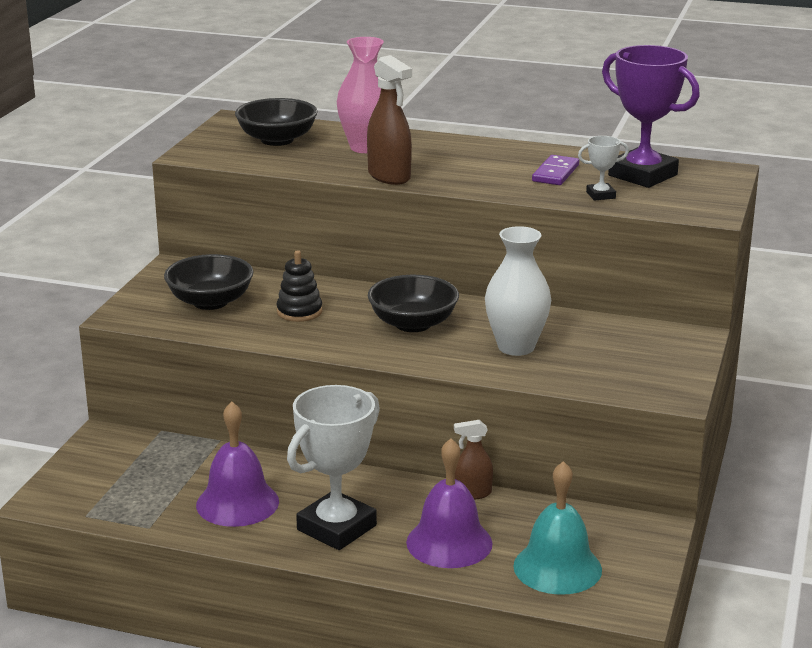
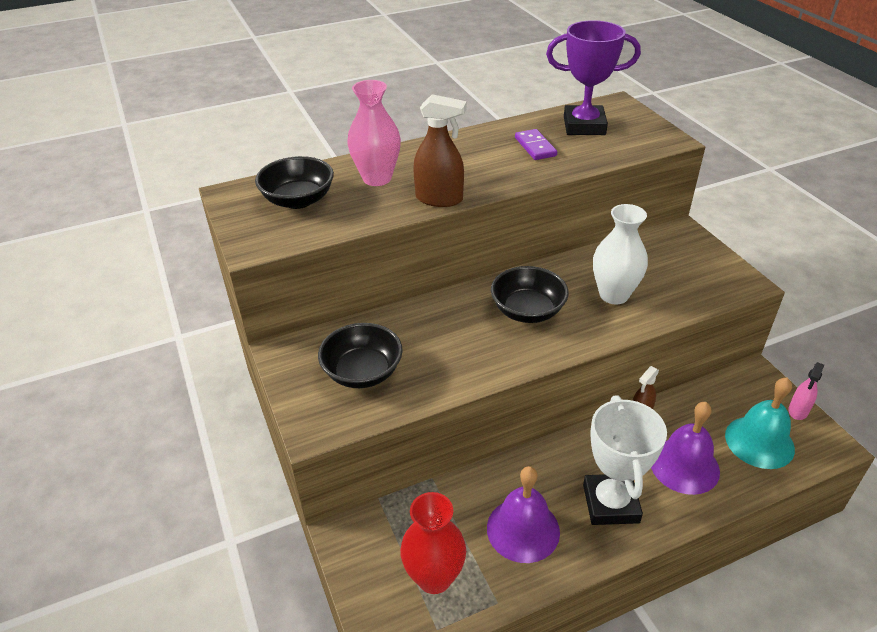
camera: 40 degrees left, 15 degrees up
(127, 490) = (434, 577): none -> red vase
(299, 312) = (440, 344): black stacking toy -> none
(600, 195) = (592, 153): white trophy -> none
(646, 571) = (798, 411): none -> pink spray bottle

